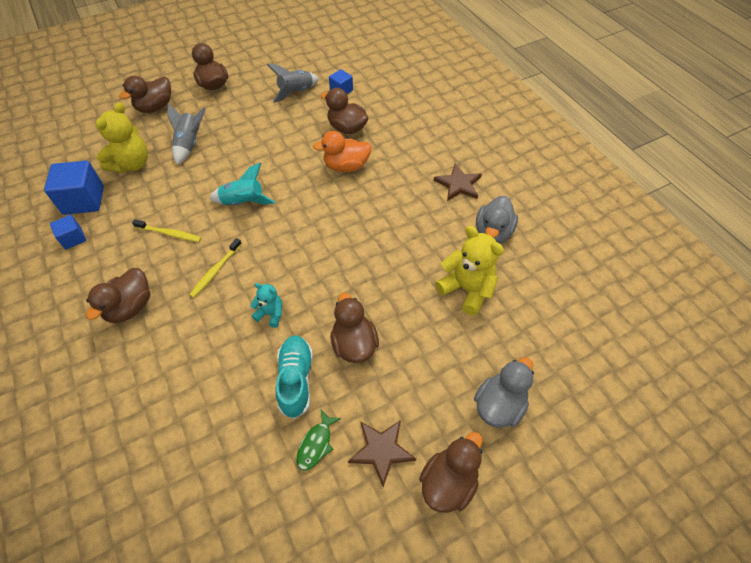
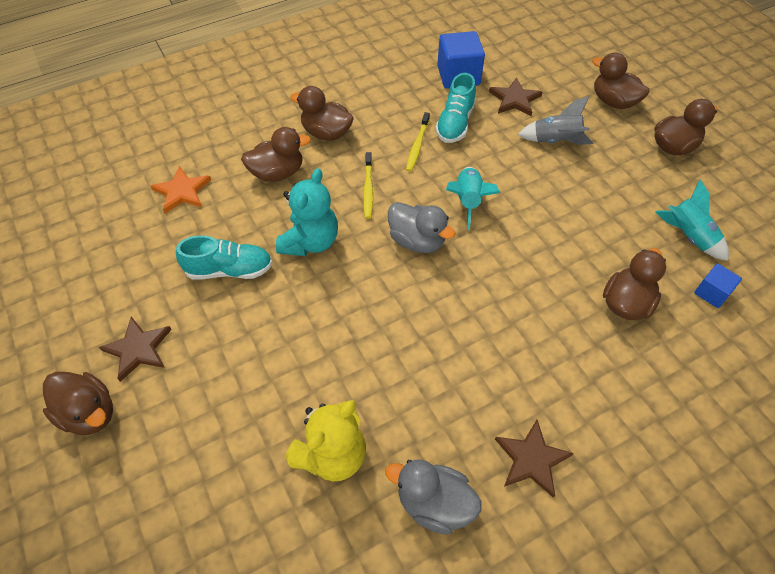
camera: 90 degrees right, 0 degrees up
(73, 238) = (408, 79): blue cube -> none
(131, 164) = (515, 99): yellow teddy bear -> brown star
(148, 206) = (455, 123): none -> turquoise shoe
(182, 443) = (182, 191): none -> orange star
(215, 271) = (368, 189): yellow toothbrush -> yellow toothbrush turned 120 degrees counterclockwise
(270, 314) = (310, 242): turquoise teddy bear -> turquoise teddy bear, size x1.82
(296, 92) = (688, 236): grey rocket -> turquoise rocket
(316, 444) = (158, 291): green fish -> none
(346, 166) = (546, 304): orange duck -> none
(354, 344) = (264, 321): brown duck -> brown duck (277, 173)
(499, 405) = (162, 478): grey duck -> grey duck (417, 241)

